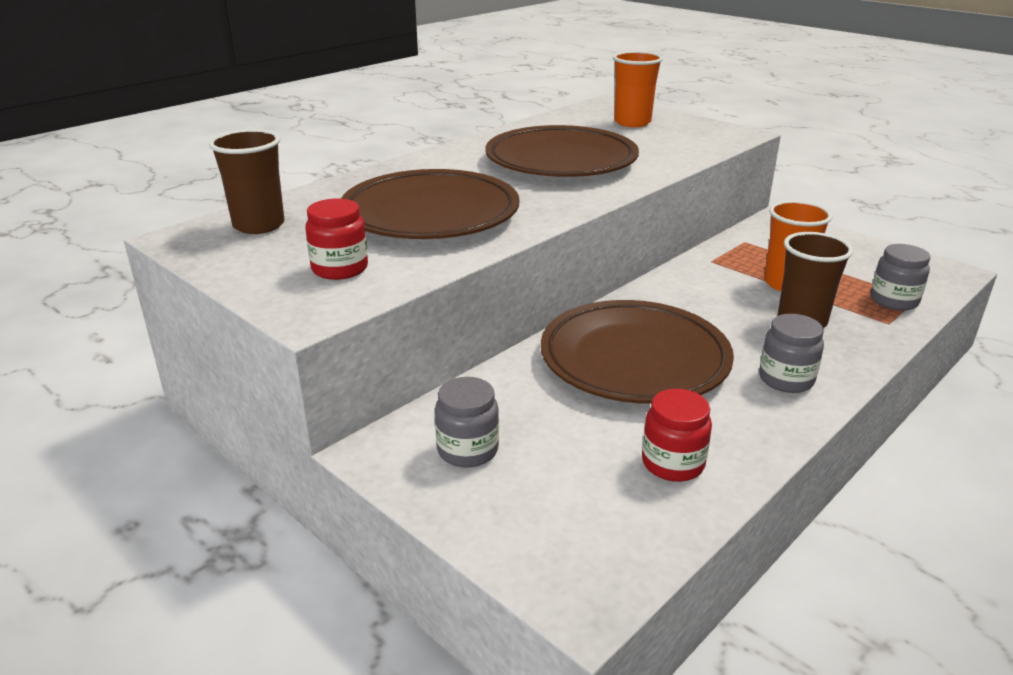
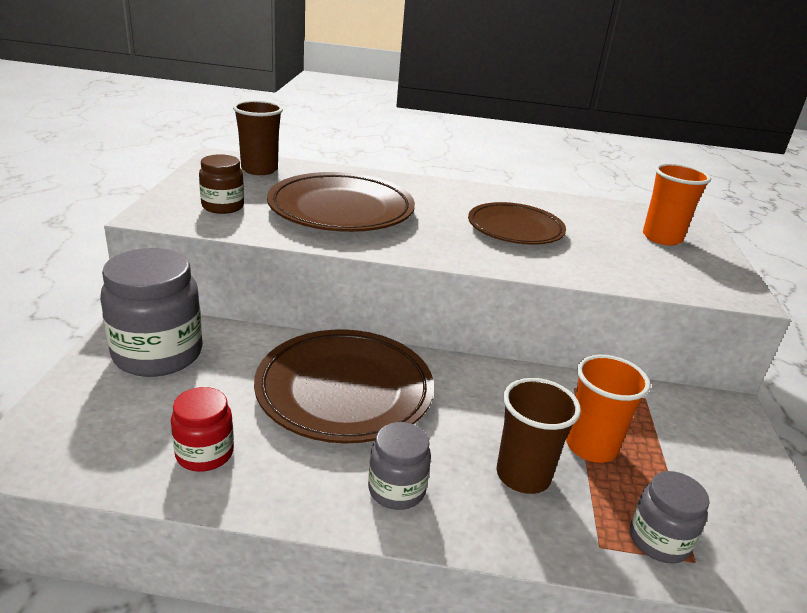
camera: 50 degrees right, 0 degrees up
(340, 269) = (223, 206): red jar -> brown jar
(467, 450) = (158, 354): grey jar -> grey jar, size x1.84
(561, 161) = (515, 229): brown plate -> brown plate, size x0.67

